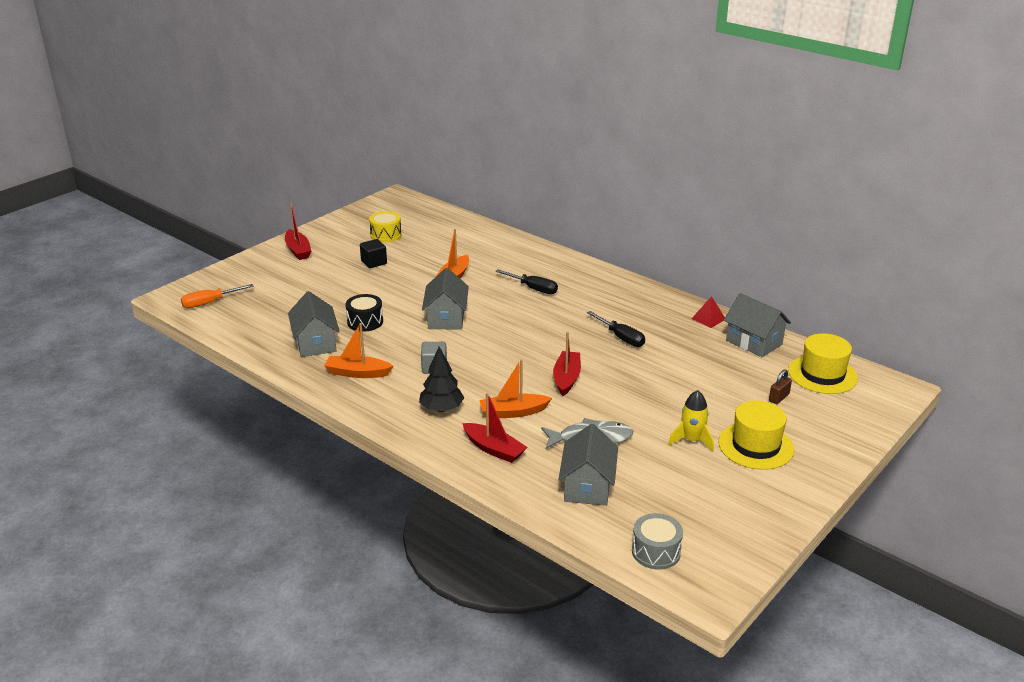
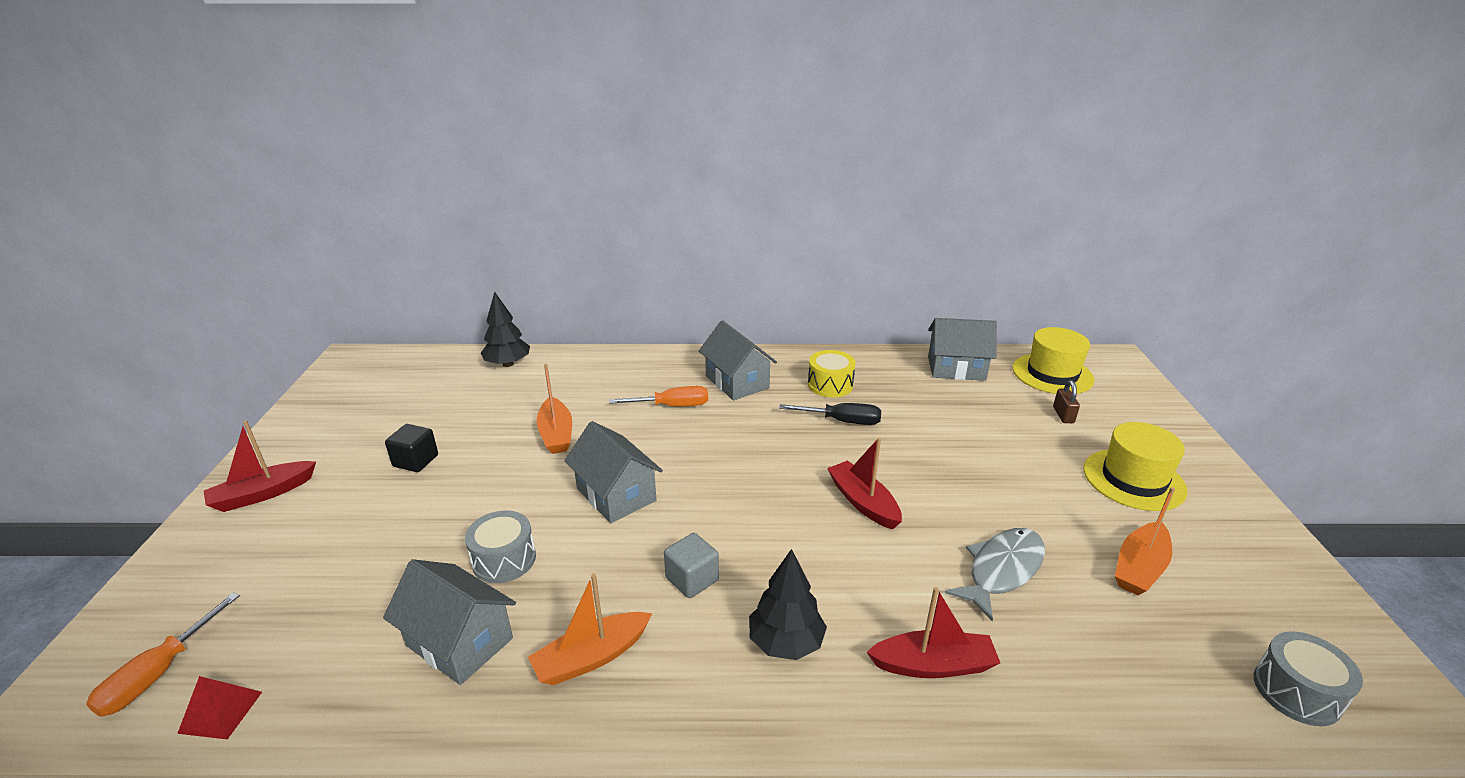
camera: 40 degrees left, 0 degrees up
(298, 250) = (262, 494): red boat -> red boat turned 120 degrees clockwise
(365, 322) = (504, 560): black drum -> grey drum
(386, 235) = (391, 415): yellow drum -> yellow drum (830, 385)
(473, 230) = (508, 364): none -> black tree
(513, 412) = (875, 588): orange boat -> orange boat (1139, 568)
(533, 288) = (672, 406): black screwdriver -> orange screwdriver
(587, 486) = (1100, 645): grey house -> grey house (737, 382)
(692, 440) = (1082, 508): yellow rocket -> none
(708, 319) = (885, 362): red pyramid -> red pyramid (221, 712)

